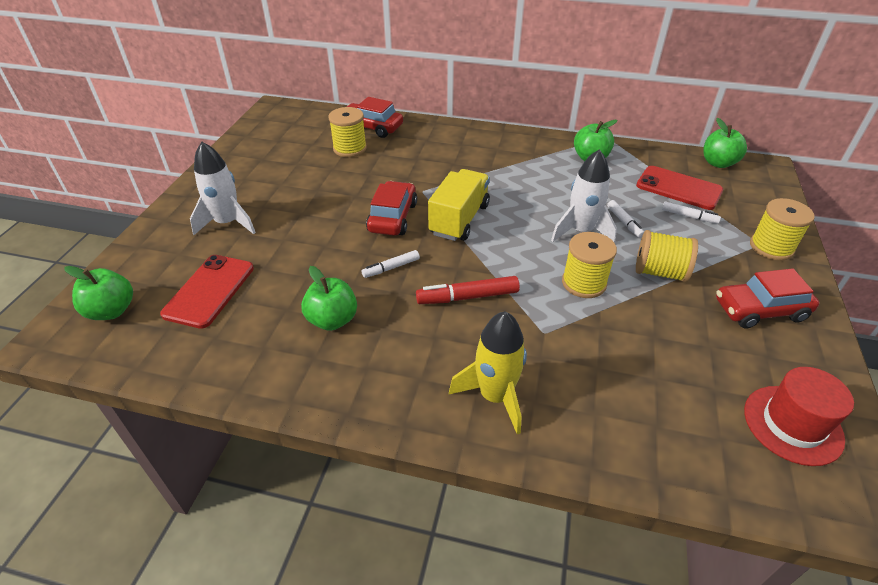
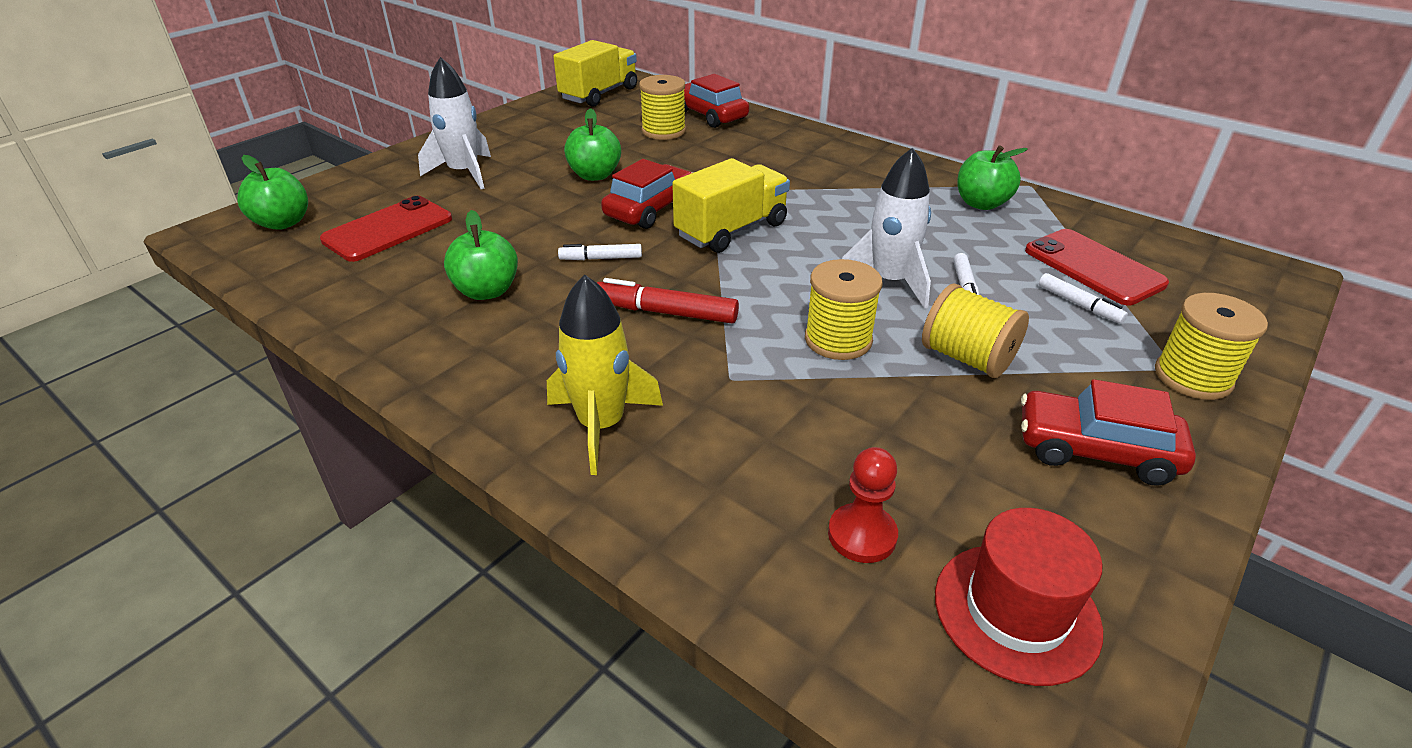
camera: 25 degrees right, 5 degrees down
(275, 126) = (599, 94): none -> yellow truck
(691, 410) = (862, 535): none -> red pawn
(718, 163) = (1193, 251): green apple -> green apple (595, 175)

